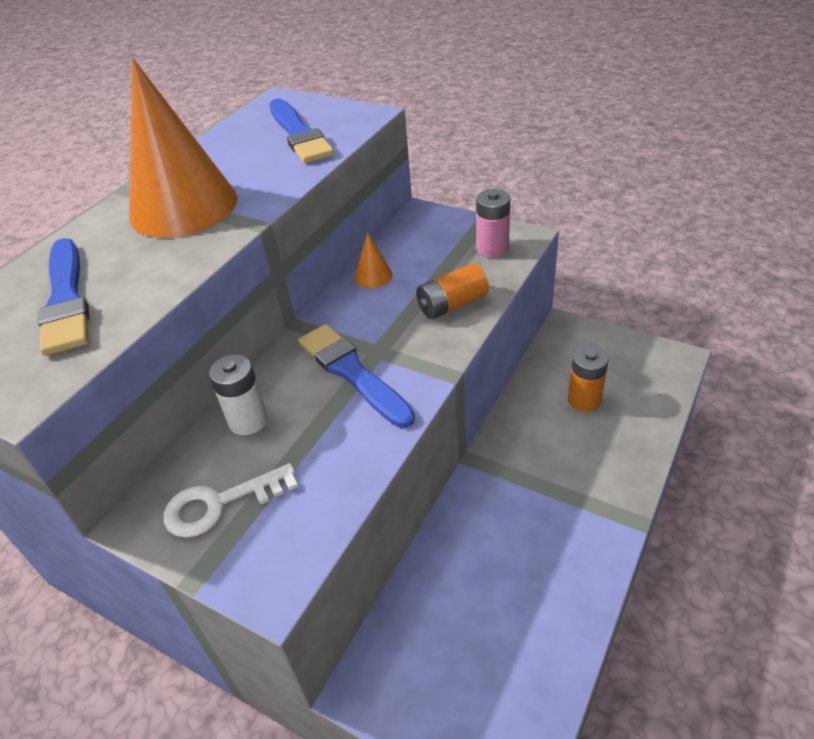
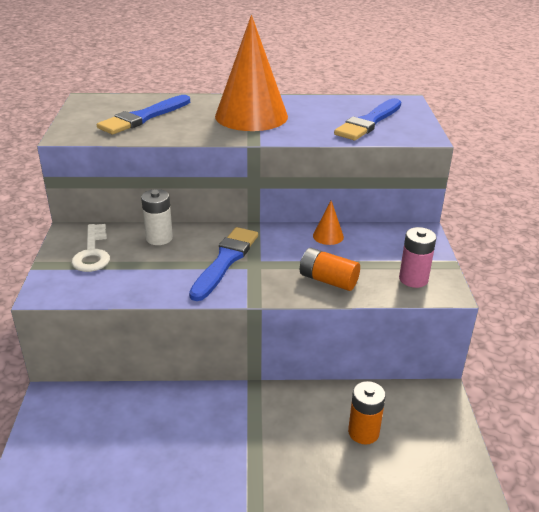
camera: 55 degrees right, 10 degrees down
(220, 504) = (92, 253): white key -> white key turned 135 degrees counterclockwise

